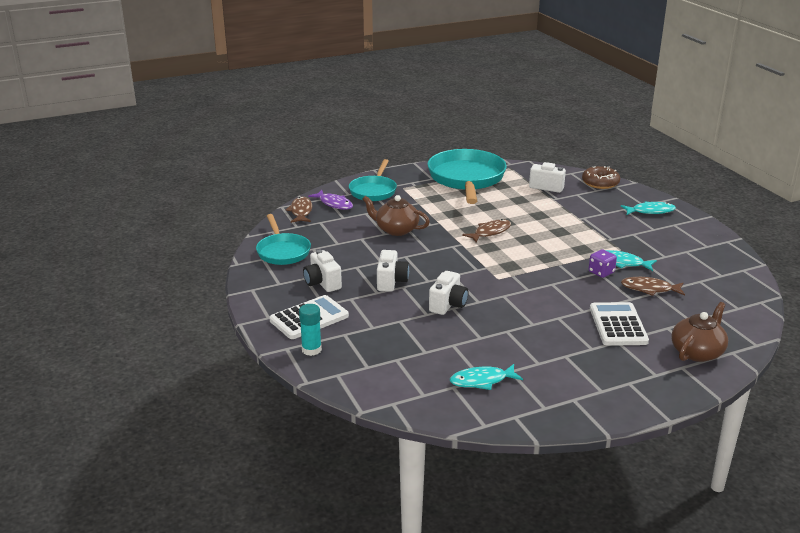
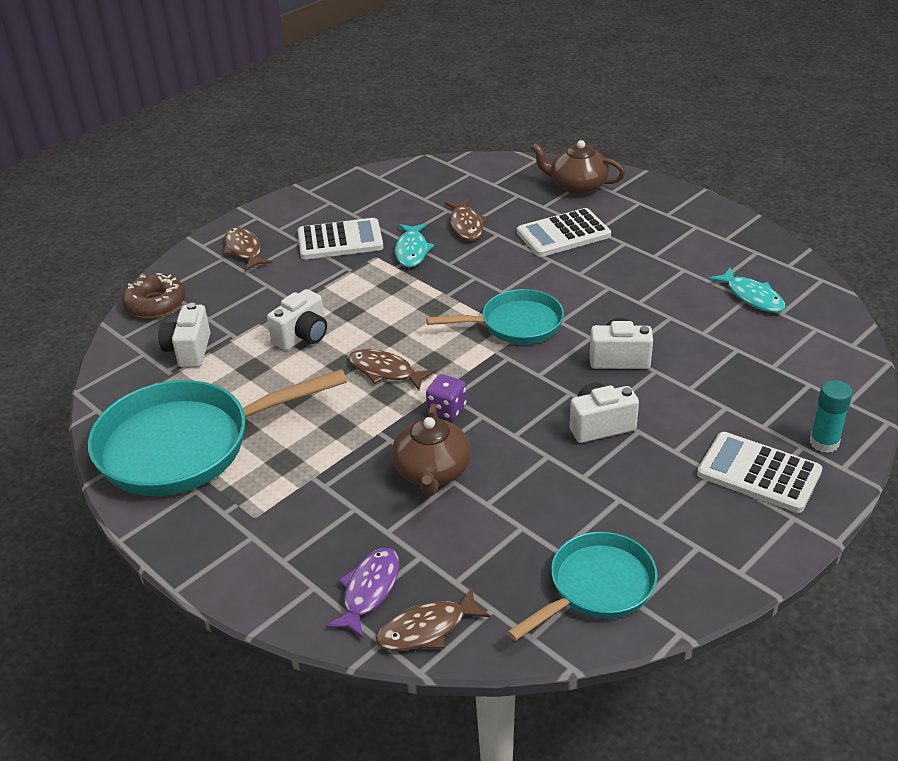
camera: 110 degrees left, 10 degrees up
(322, 283) = (658, 496): white camera -> white camera (302, 336)
(373, 191) = (285, 553): turquoise pan -> turquoise pan (515, 324)
(601, 272) = (448, 261): purple dice -> purple dice (447, 409)
(648, 241) = (340, 240): none -> white calculator
(650, 211) = (244, 250): turquoise fish -> brown fish

